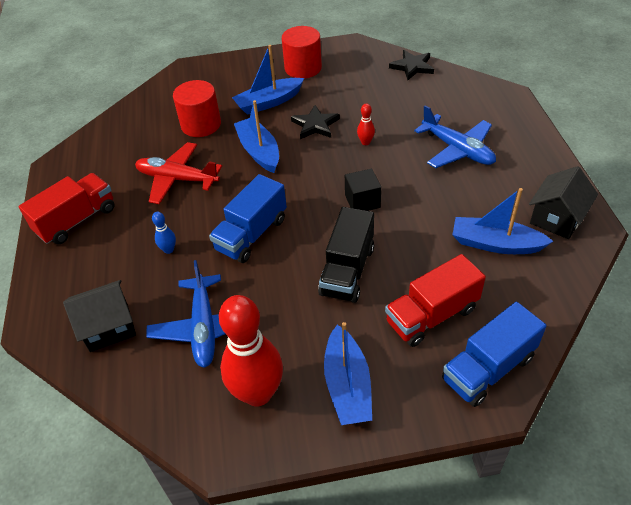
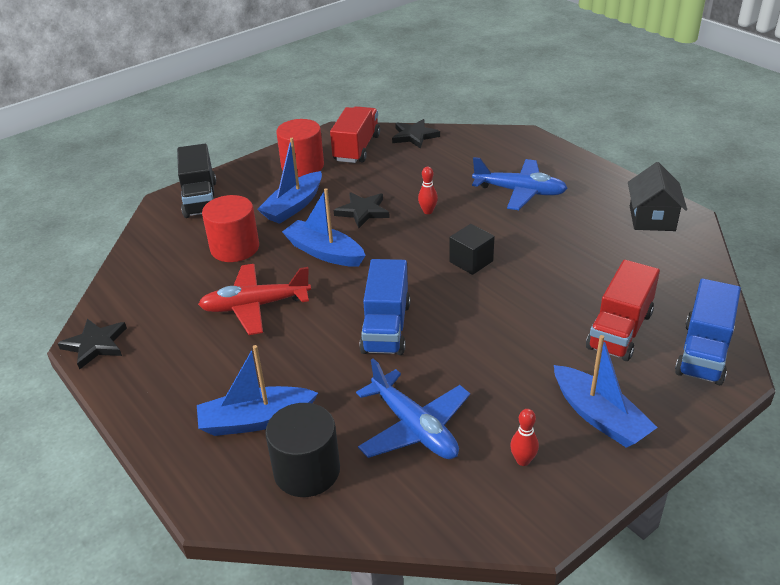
camera: 30 degrees left, 10 degrees down
(59, 170) = (95, 345): none -> black star
(77, 220) = (168, 386): red truck -> red truck (357, 148)
(108, 327) = (307, 471): black house -> black cylinder
(169, 250) = (308, 373): blue bowling pin -> none
(257, 393) = (523, 460): red bowling pin -> red bowling pin, size x0.41
(347, 271) = (511, 324): black truck -> black truck (200, 199)
(495, 244) = (621, 255): blue boat -> blue boat (256, 420)

